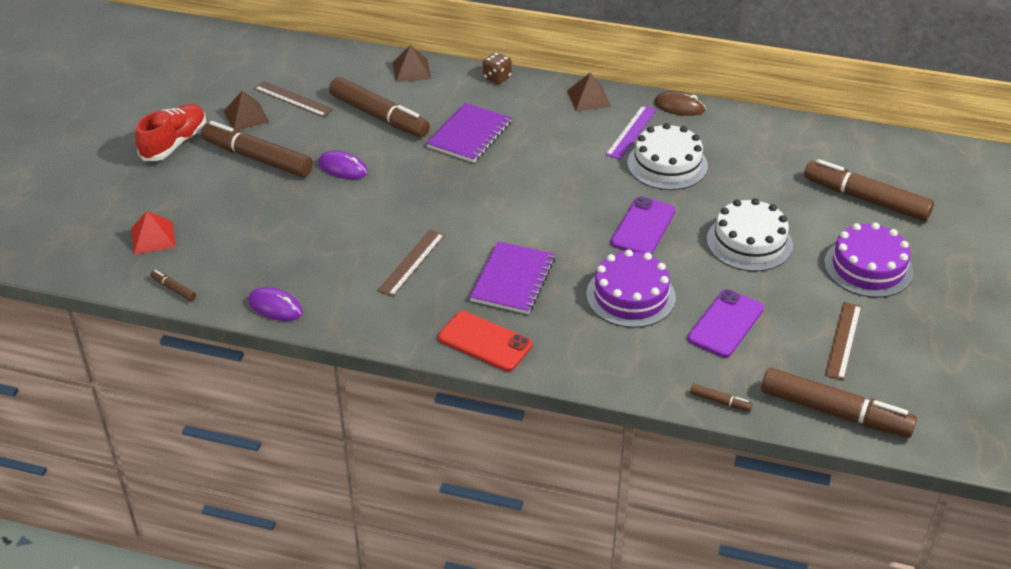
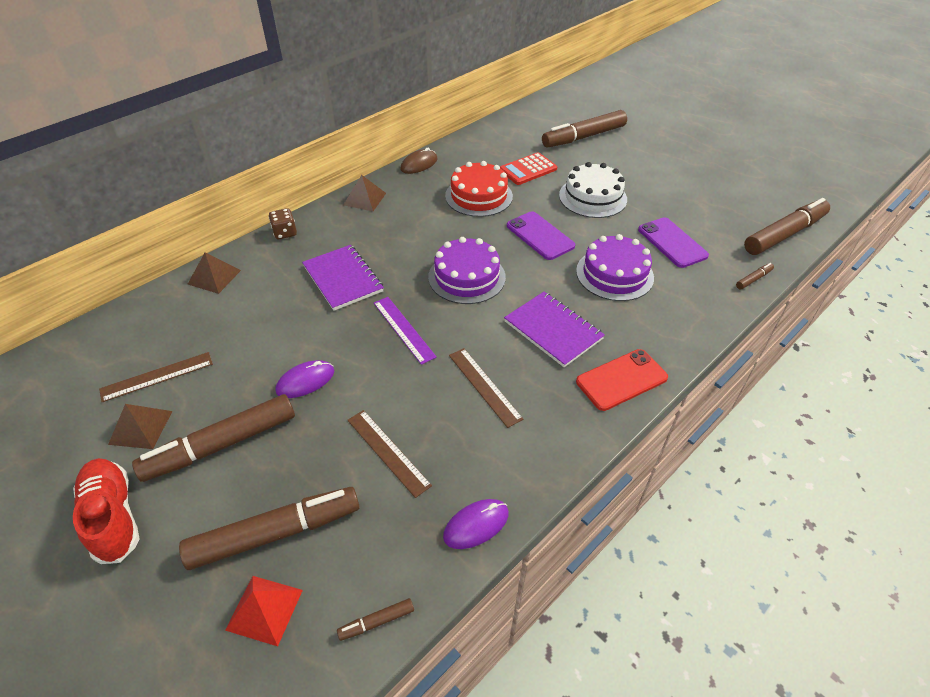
camera: 60 degrees left, 5 degrees up
(379, 116) = (256, 324): brown marker -> brown marker (276, 533)
(631, 132) = (425, 196): purple ruler -> purple ruler (403, 329)
(667, 164) = (478, 196): white cake -> red cake
(751, 180) = (528, 169): none -> red calculator
(843, 340) = (715, 202): brown ruler -> brown ruler (388, 452)
(868, 267) = (650, 163): purple cake -> purple cake (467, 277)

